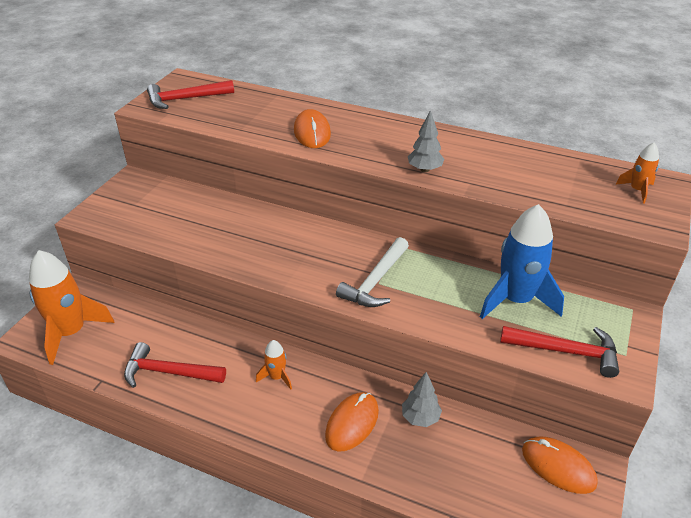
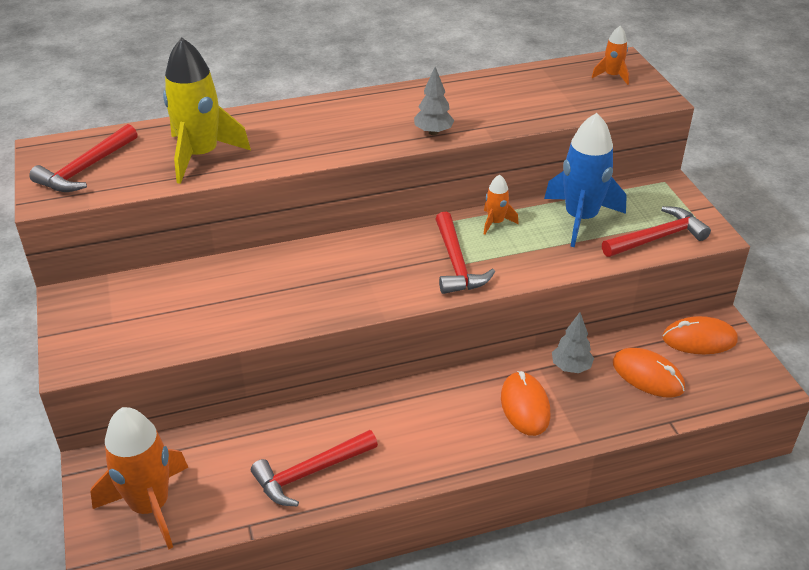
camera: 40 degrees left, 0 degrees up
(255, 118) = (201, 155): none -> yellow rocket
(277, 377) = (417, 411): orange rocket -> orange rocket (495, 222)
(312, 132) = (281, 144): orange mouse -> orange mouse (648, 375)
(375, 281) = (456, 264): white hammer -> red hammer

